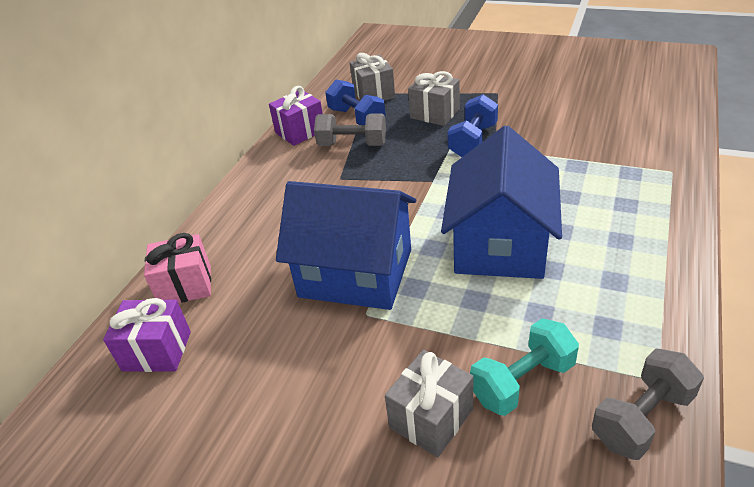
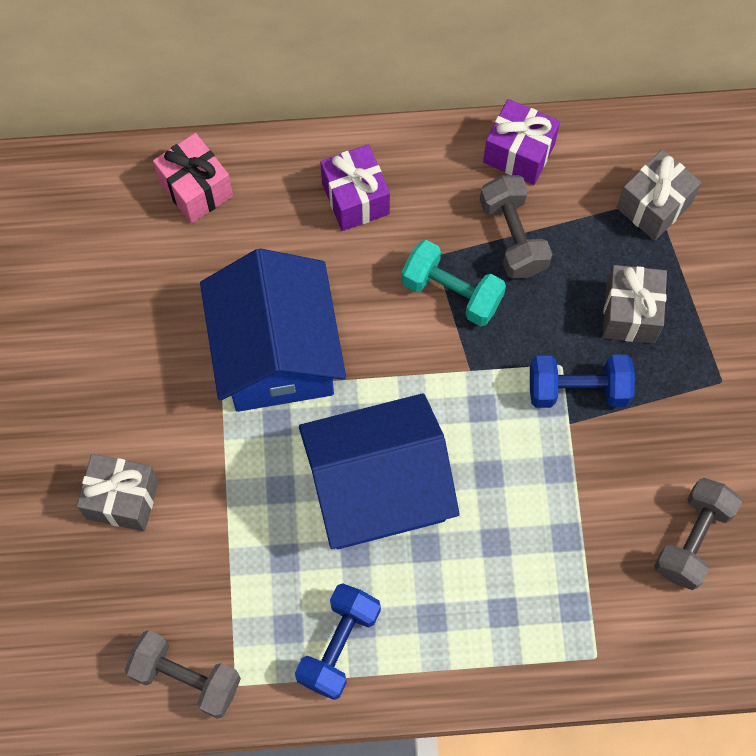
camera: 60 degrees right, 30 degrees up
(157, 351) = (107, 218): purple gift -> purple gift (355, 198)
(357, 118) = (579, 212): blue dumbbell -> blue dumbbell (339, 645)
(522, 382) = (190, 565): turquoise dumbbell -> turquoise dumbbell (452, 292)
(596, 120) = (692, 539): none -> grey dumbbell

